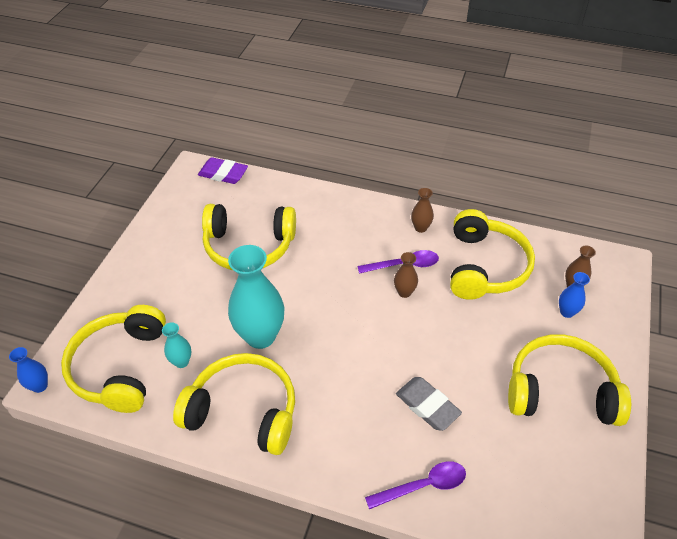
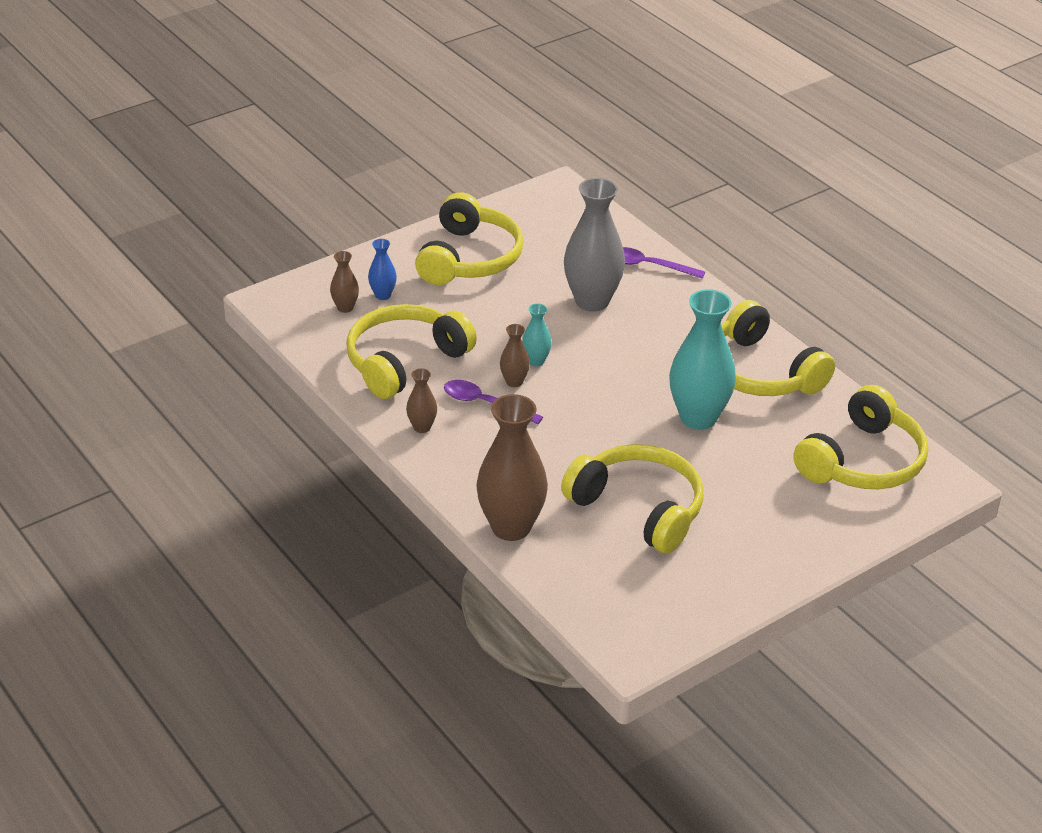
camera: 145 degrees left, 10 degrees down
(40, 386) = (956, 484): blue vase -> none
(181, 362) = (795, 435): turquoise vase -> turquoise vase (536, 361)
(223, 174) = (595, 622): purple eraser -> none
(310, 197) = (511, 527): none -> brown vase
(427, 406) = (592, 301): grey eraser -> grey vase
(560, 391) = (469, 258): yellow headphones -> yellow headphones turned 120 degrees counterclockwise

